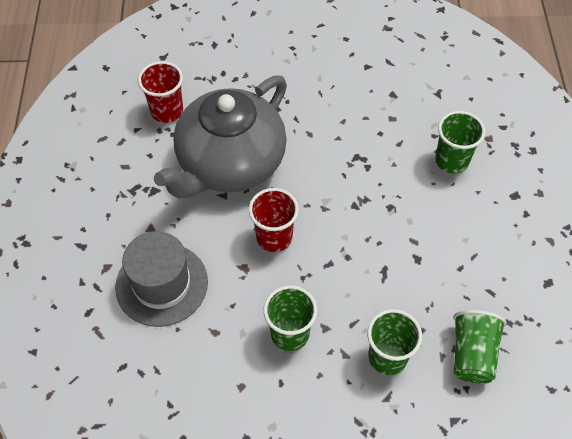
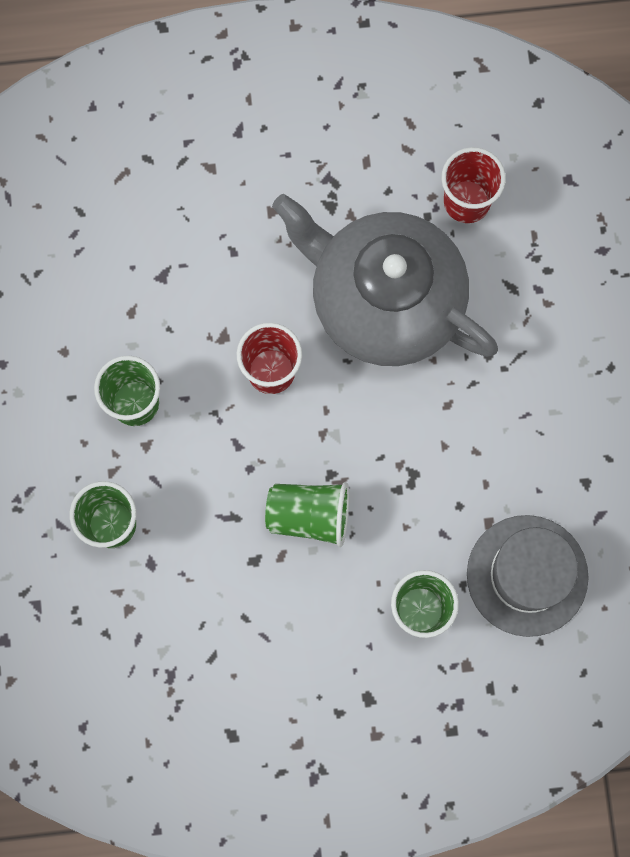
camera: 85 degrees right, 20 degrees up
(162, 284) = (191, 239): grey hat -> grey hat (527, 575)
(472, 354) = (122, 630): green cup -> green cup (309, 515)

